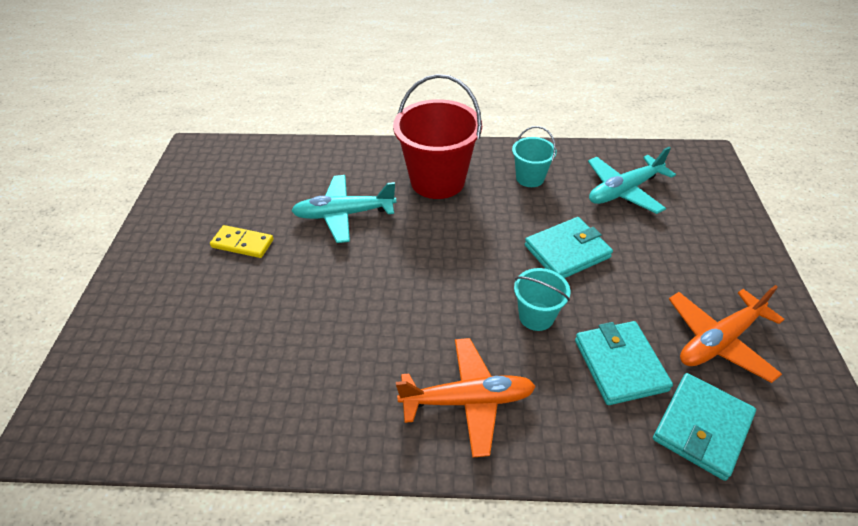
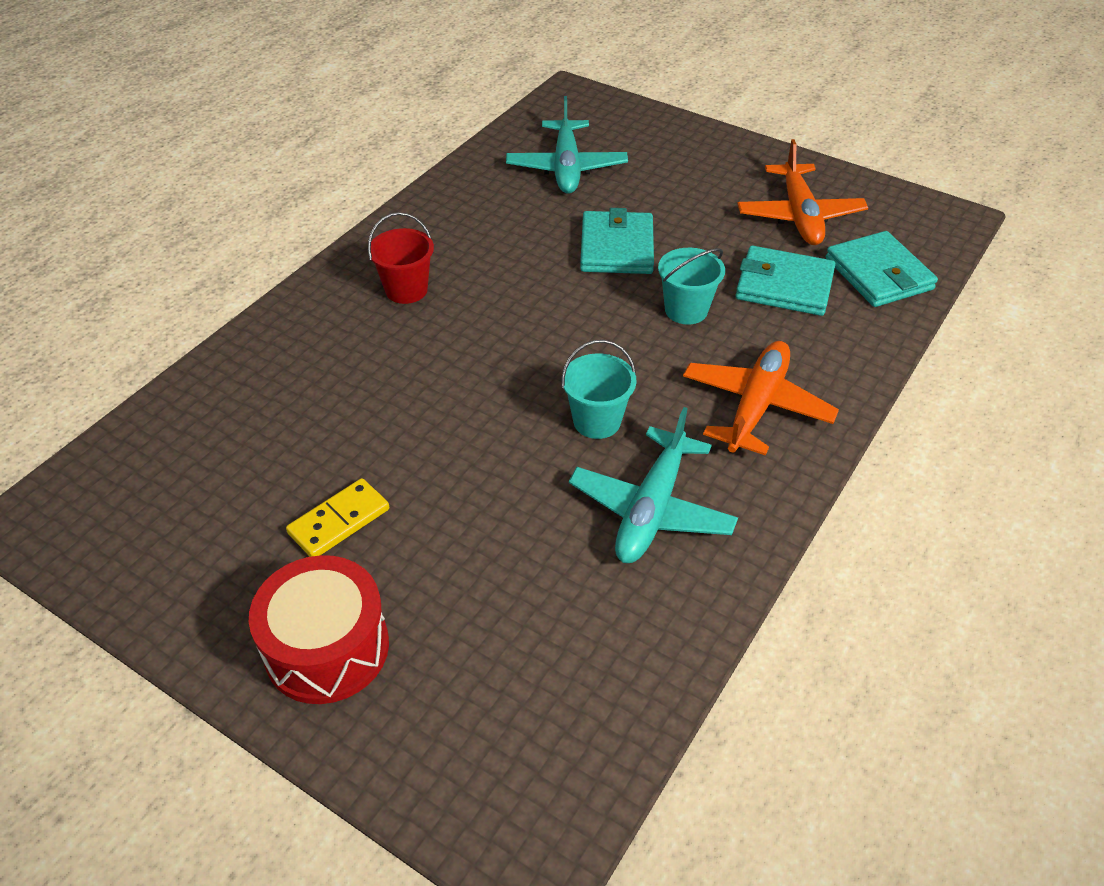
camera: 60 degrees left, 0 degrees up
(156, 281) = (327, 648): none -> red drum
(344, 214) = (383, 397): turquoise plane -> turquoise plane (651, 509)
(437, 181) = (406, 290): red bucket -> red bucket, size x0.52
(530, 178) = (479, 218): turquoise bucket -> turquoise bucket (597, 421)

